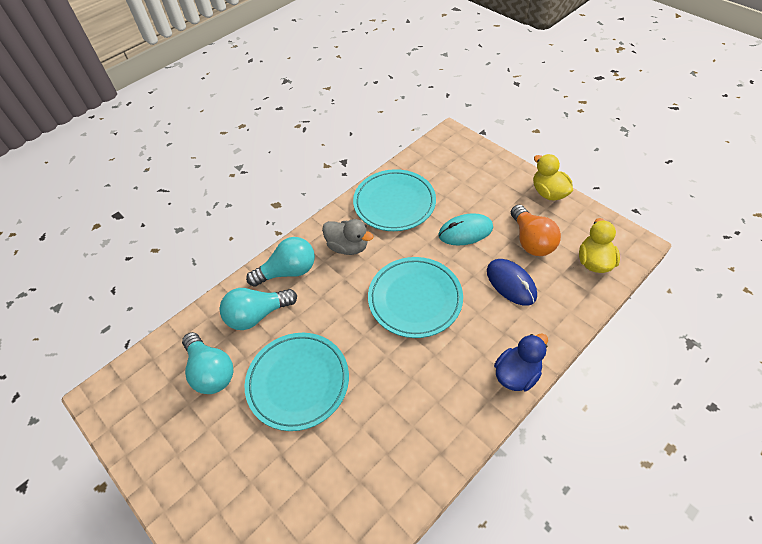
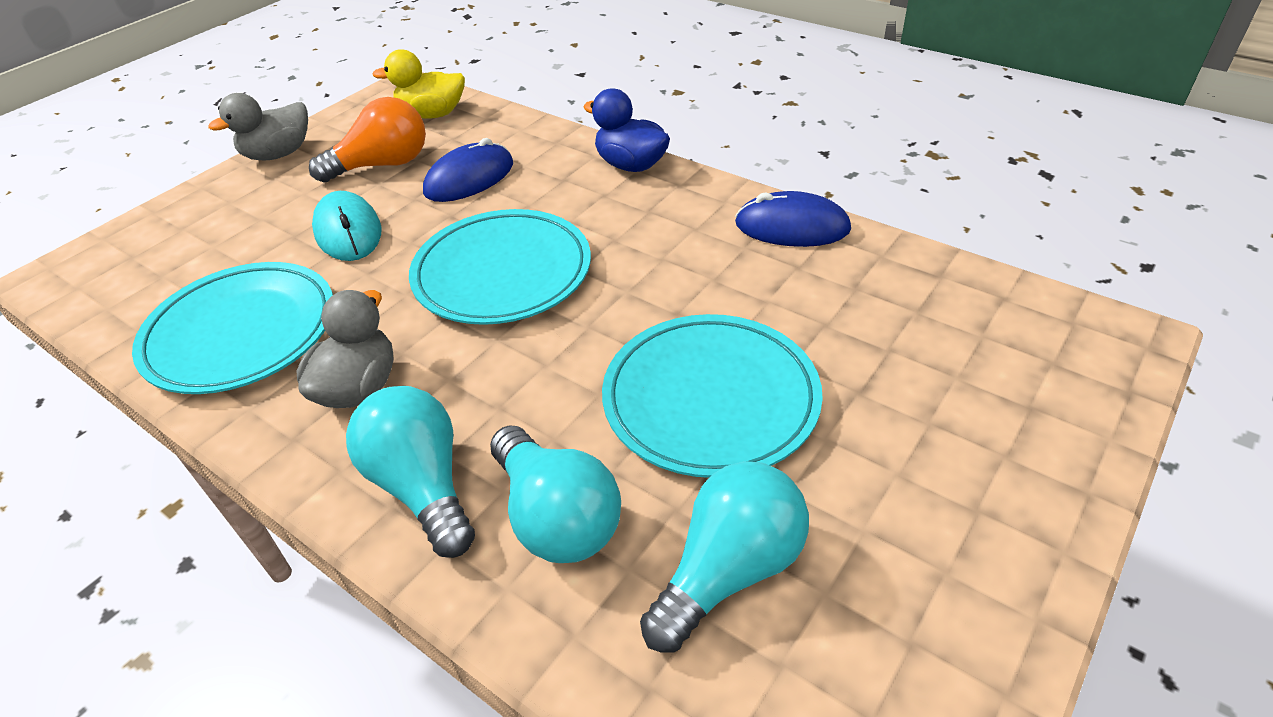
camera: 100 degrees left, 10 degrees down
(428, 461) = (792, 227): none -> blue mouse
(548, 193) = (278, 154): yellow duck -> grey duck

